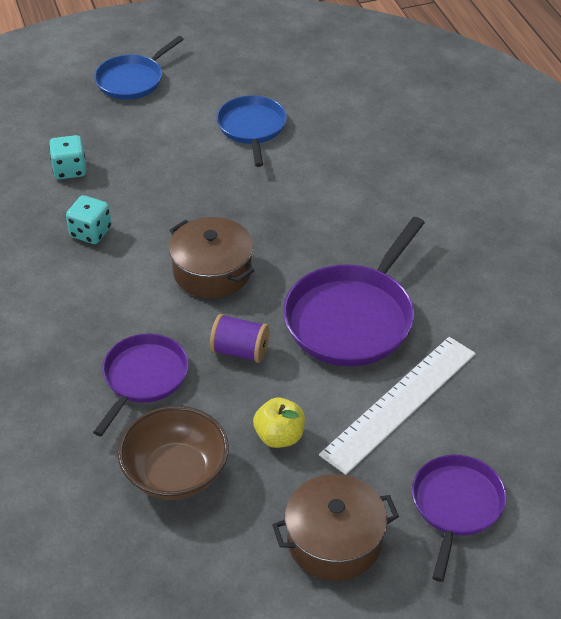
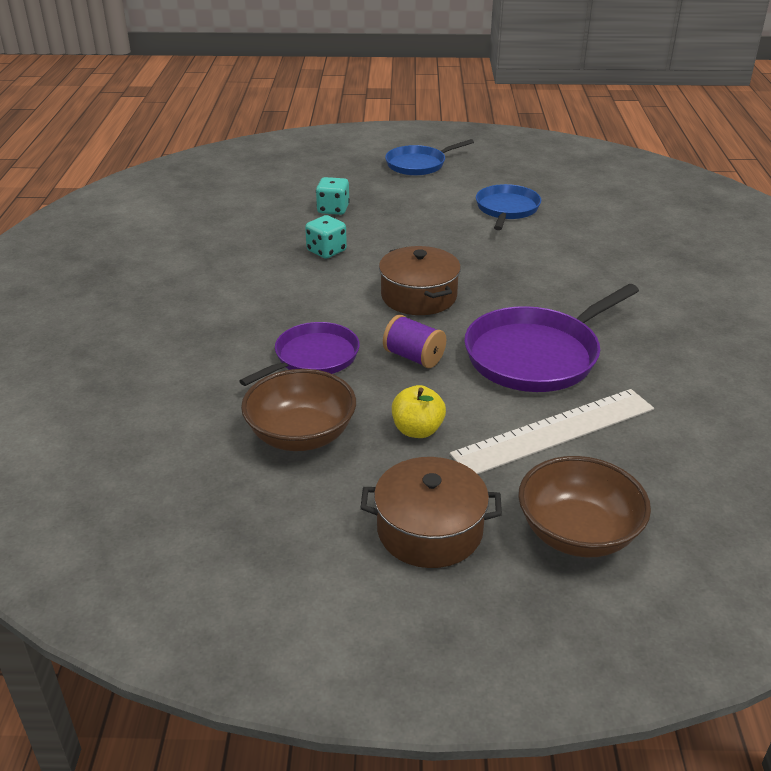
camera: 20 degrees right, 10 degrees down
(456, 506) = (577, 533): purple pan -> brown bowl

